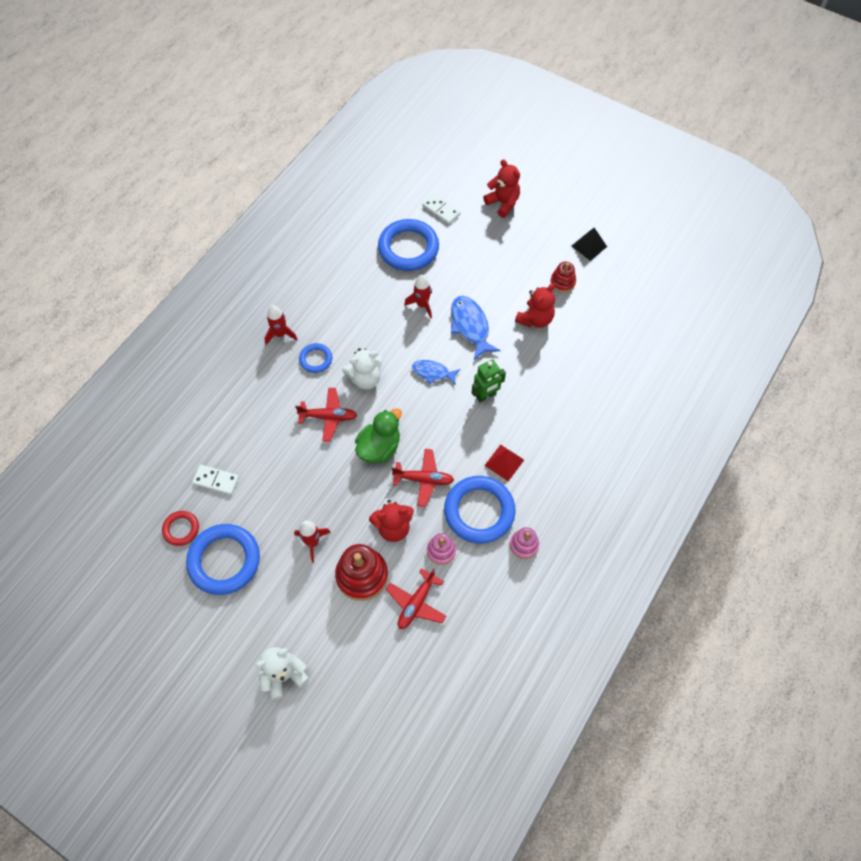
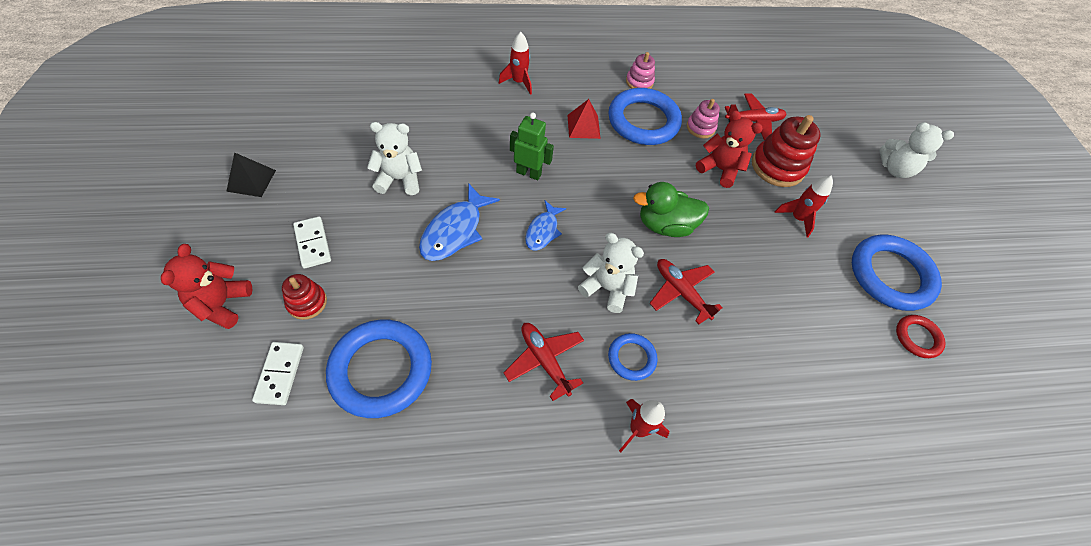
camera: 135 degrees left, 5 degrees down
(216, 480) = (848, 346): white domino -> white domino (313, 243)
(422, 305) = (463, 295): red rocket -> red rocket (518, 82)
(424, 479) = (657, 173): red plane -> red plane (544, 361)
(433, 372) = (543, 231): blue fish -> blue fish turned 45 degrees clockwise
(535, 319) = (399, 179): red teddy bear -> white teddy bear
(562, 282) = (327, 180): red stacking toy -> red stacking toy (307, 302)

